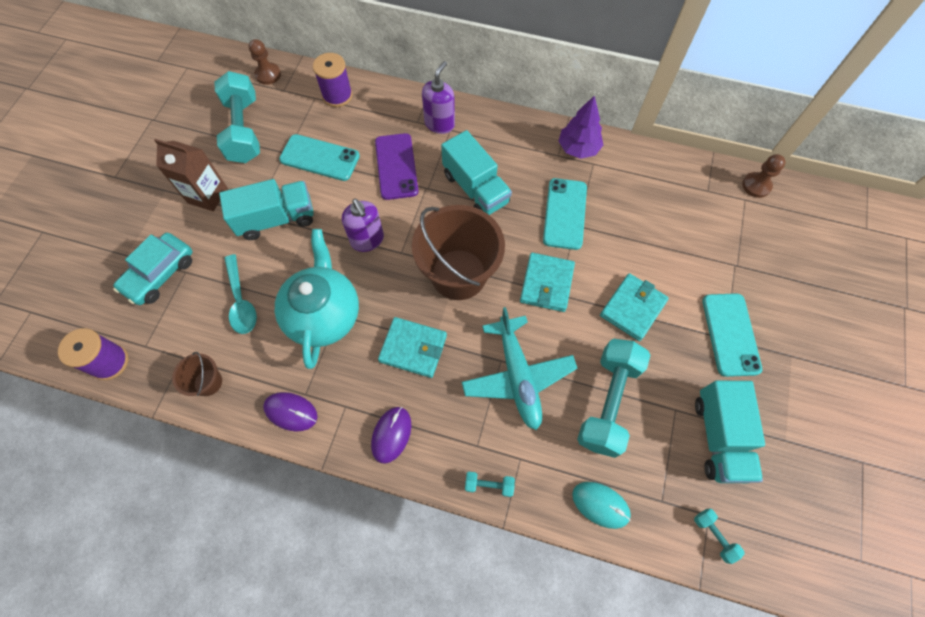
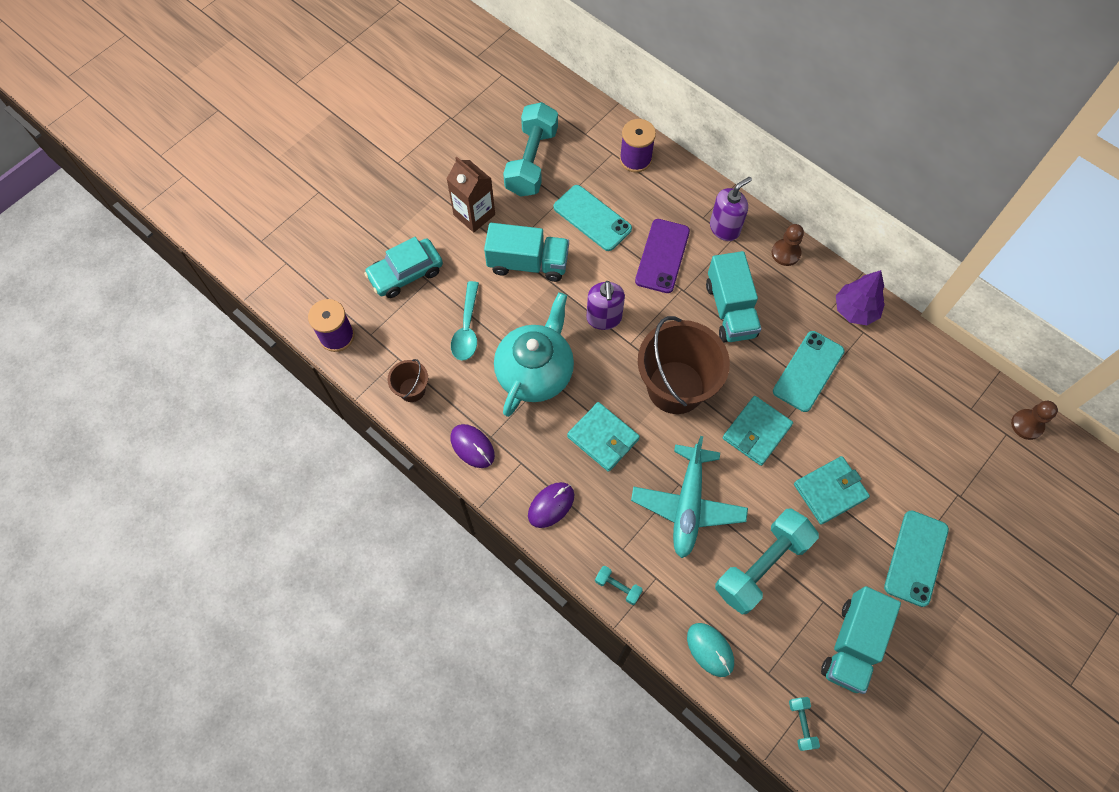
camera: 25 degrees right, 0 degrees up
(268, 74) = (576, 111): brown pawn -> brown pawn (785, 253)

